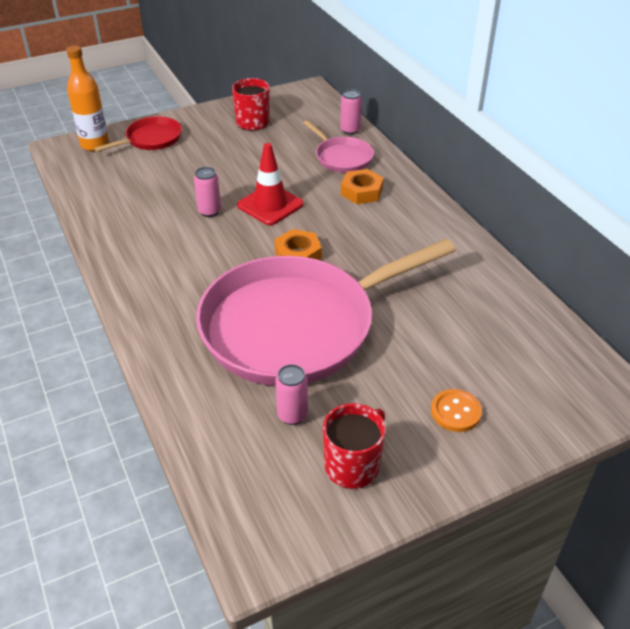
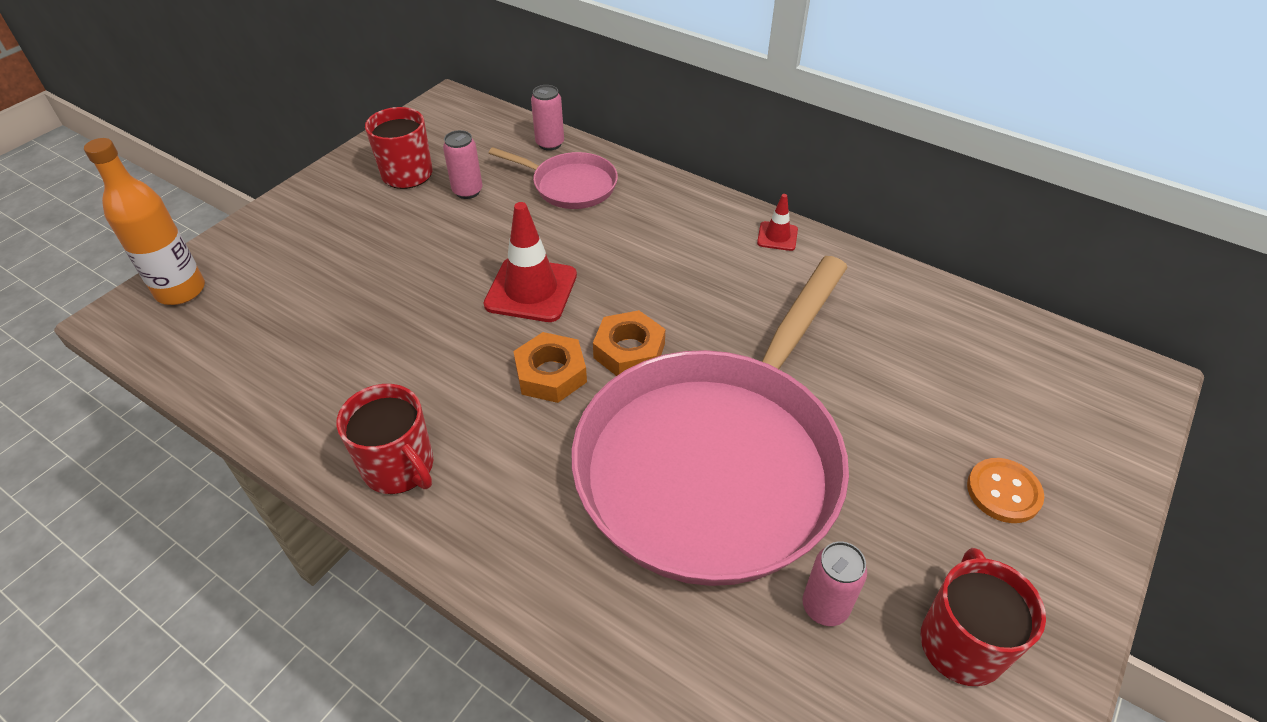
camera: 30 degrees left, 5 degrees up
(133, 263) = (399, 467): none -> red mug
(151, 139) = (270, 250): red pan -> none
(209, 211) = (452, 334): pink can -> pink can (467, 191)
(361, 191) = (635, 225): orange nut -> orange nut (551, 374)
(447, 227) = (777, 236): none -> red traffic cone

